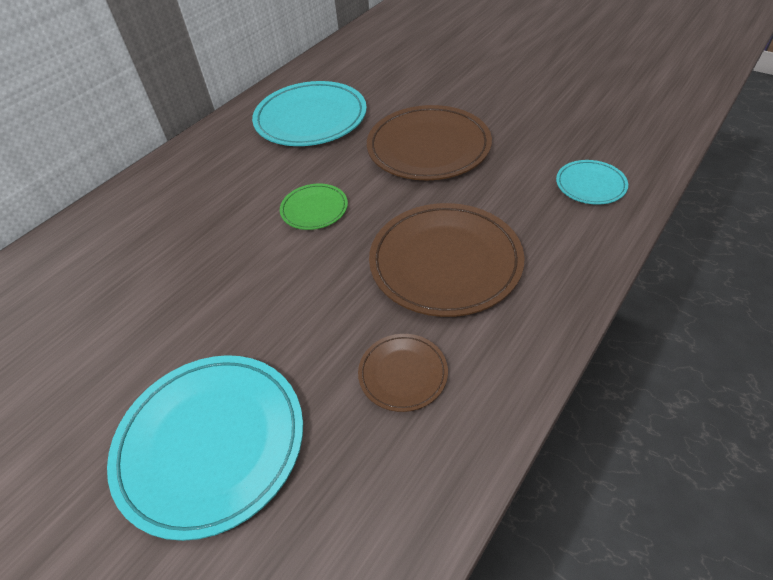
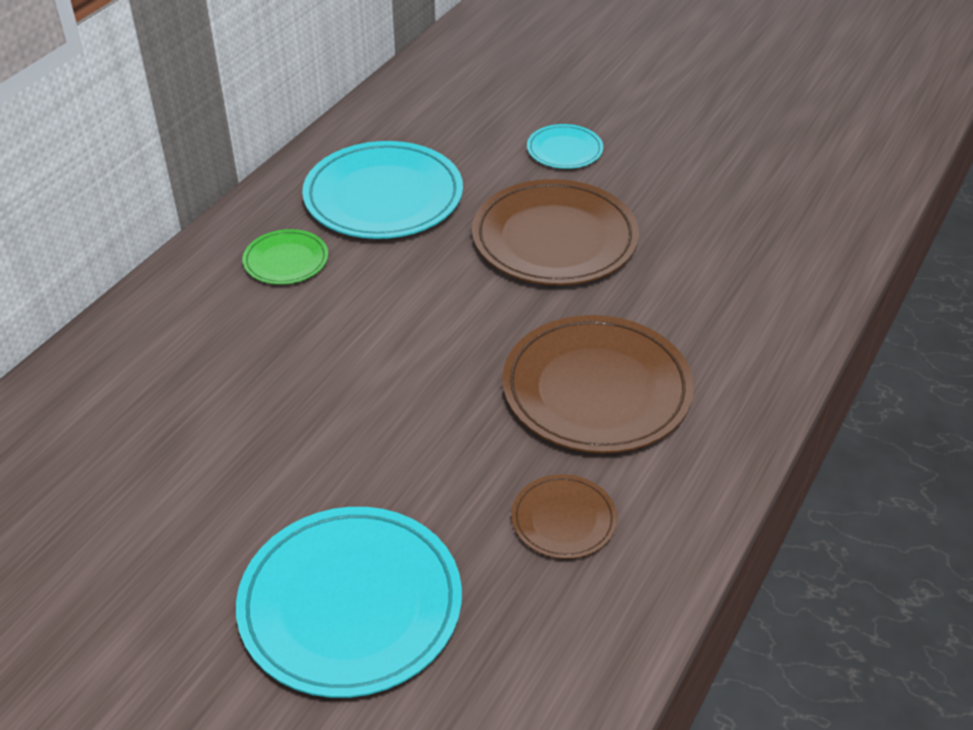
camera: 10 degrees left, 5 degrees down
(314, 209) = (415, 325): green plate -> green plate (286, 260)
(590, 185) = (767, 288): turquoise plate -> turquoise plate (564, 150)

